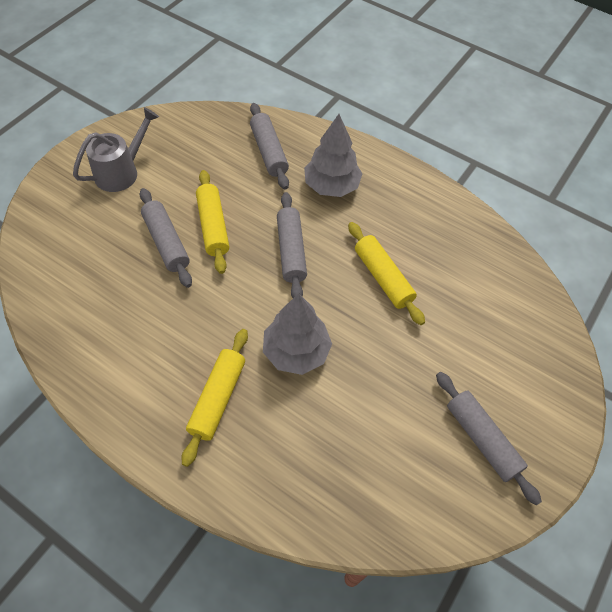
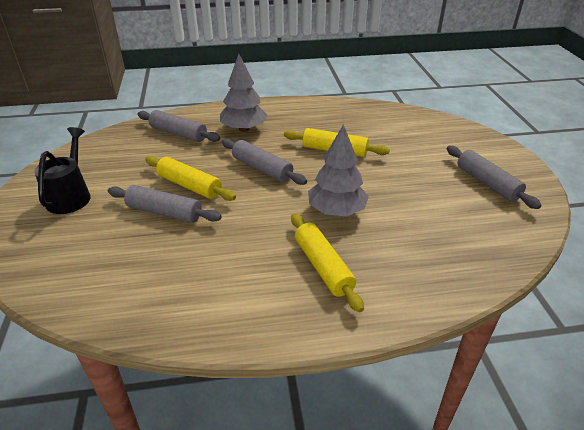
camera: 40 degrees left, 20 degrees down
(122, 171) = (71, 195): grey watering can -> black watering can
(482, 439) = (487, 183): grey rolling pin -> grey rolling pin turned 45 degrees clockwise

